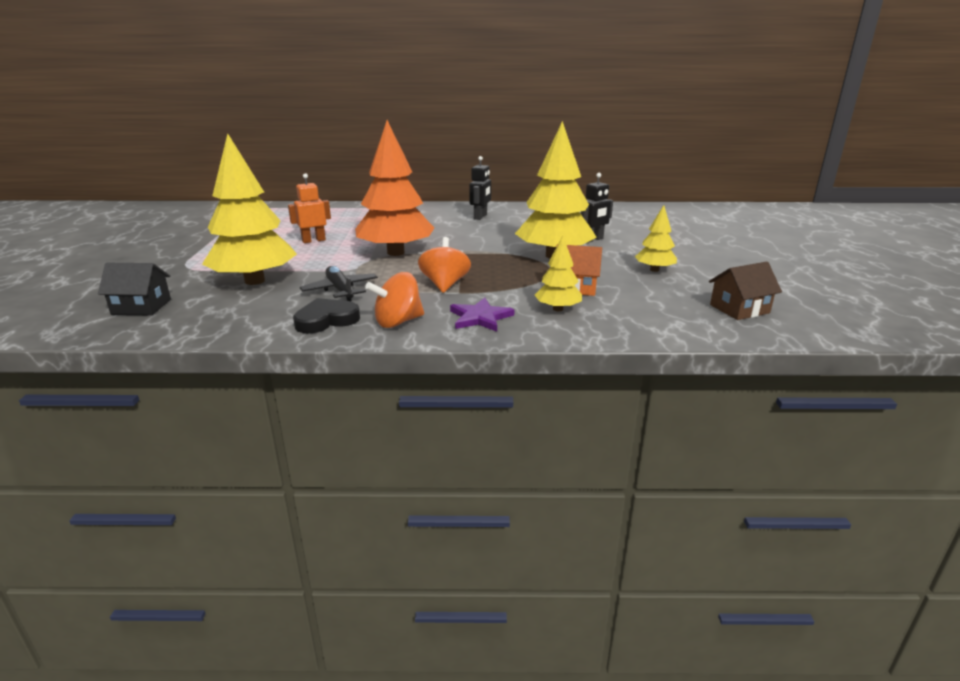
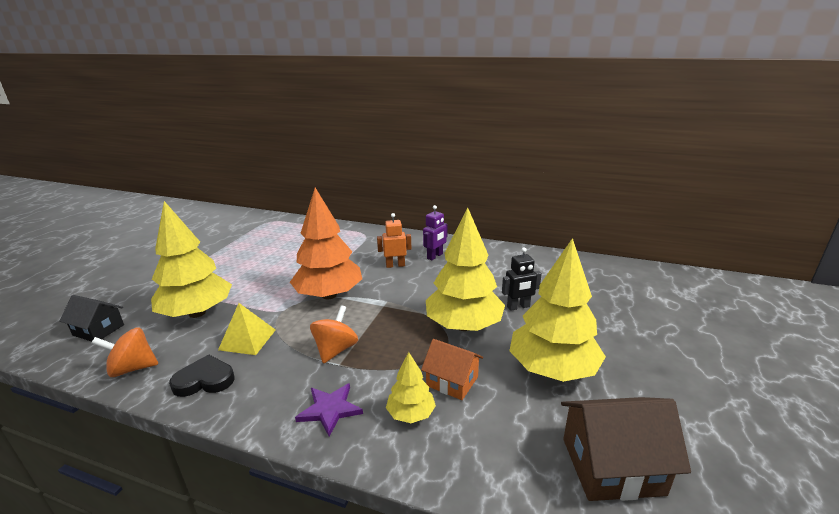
camera: 20 degrees right, 0 degrees up
(313, 240) = (279, 267): orange robot -> orange robot (395, 265)
(340, 290) = (247, 339): black plane -> yellow pyramid
(398, 322) = (257, 398): orange spinning top -> orange spinning top (133, 368)
(480, 217) = (435, 256): black robot -> purple robot
(654, 270) = (552, 369): yellow tree -> yellow tree, size x2.05
(739, 309) = (612, 466): brown house -> brown house, size x1.55

